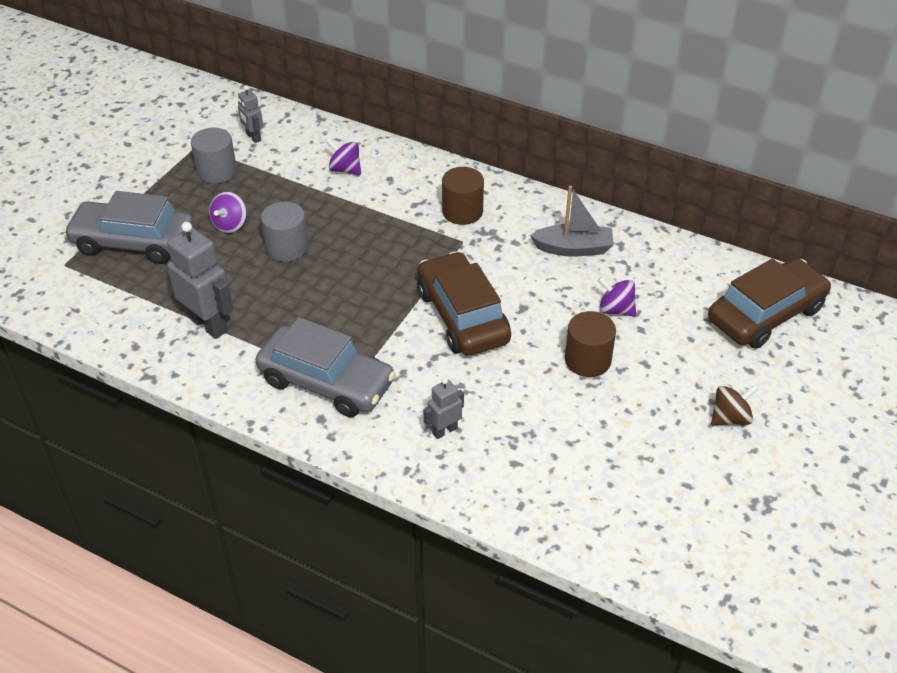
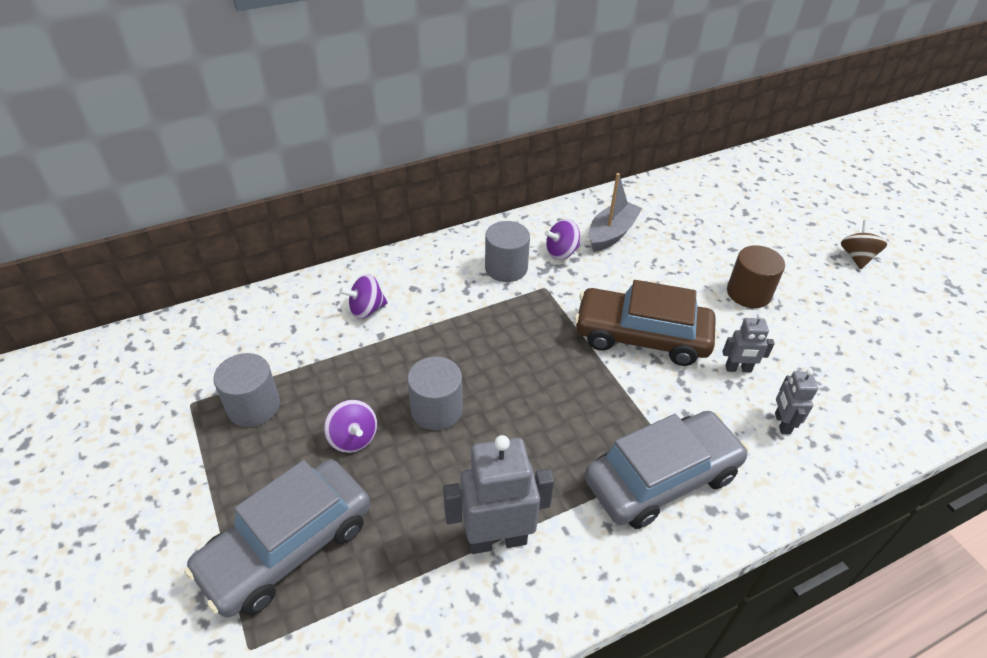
camera: 55 degrees left, 0 degrees up
(253, 137) = (236, 349): grey robot -> grey robot (738, 369)
(462, 211) = (506, 268): brown cylinder -> grey cylinder
(615, 310) = (701, 249): purple spinning top -> purple spinning top (561, 252)
(765, 314) = (759, 187): brown car -> none

